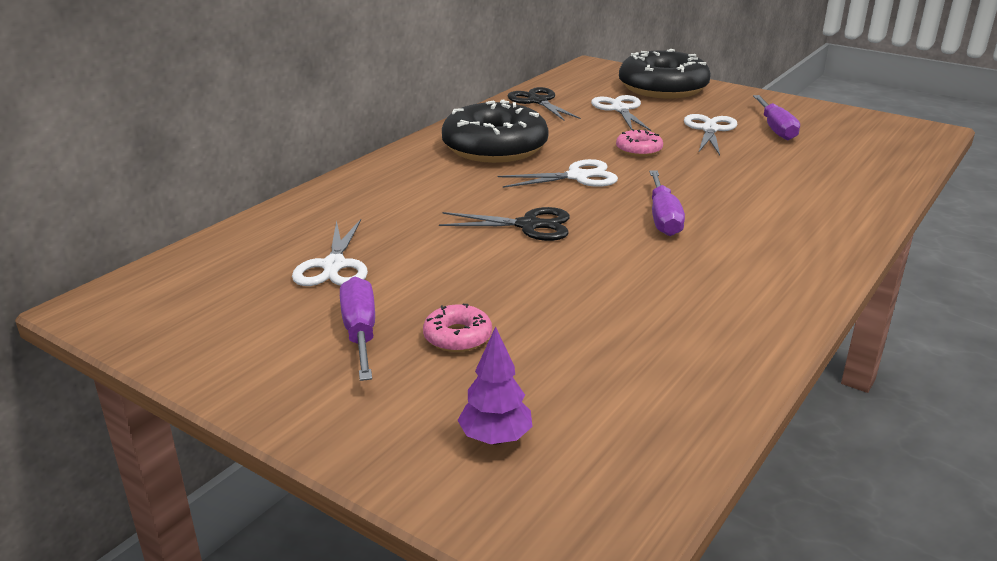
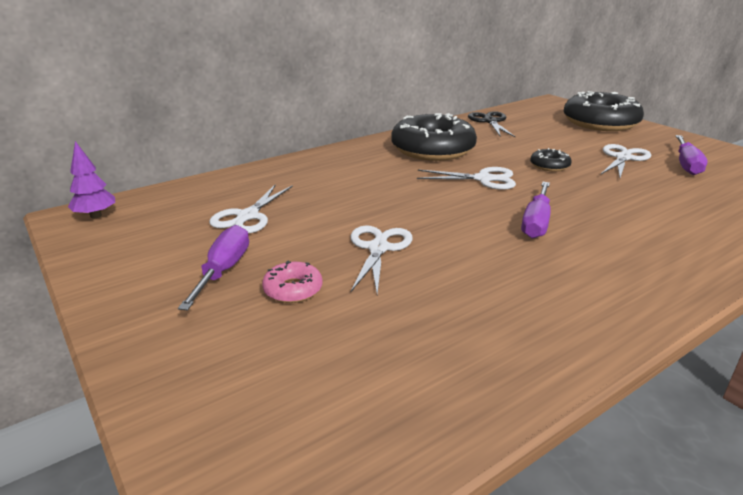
camera: 20 degrees right, 0 degrees up
(495, 438) = (253, 388): purple tree -> purple tree (96, 216)
(528, 225) = (416, 210): black scissors -> none
(620, 109) = (553, 134): white scissors -> white scissors (378, 248)
(639, 150) = (549, 166): pink donut -> black donut

